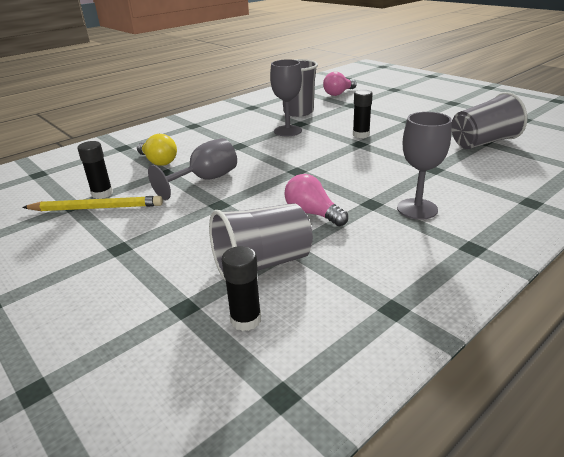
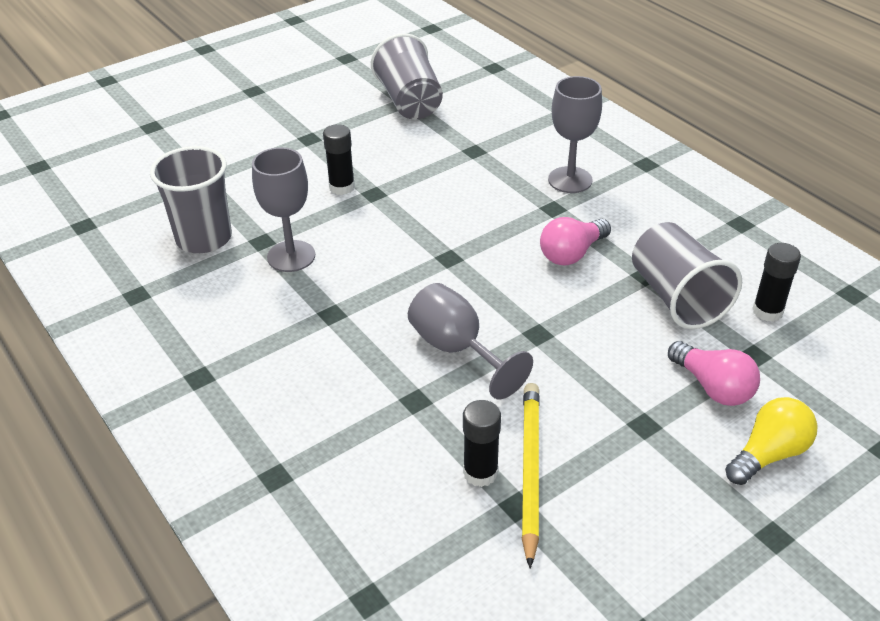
camera: 85 degrees left, 10 degrees up
(158, 161) = (366, 413): yellow light bulb -> yellow light bulb (768, 454)
(338, 93) = (131, 184): pink light bulb -> pink light bulb (713, 387)

